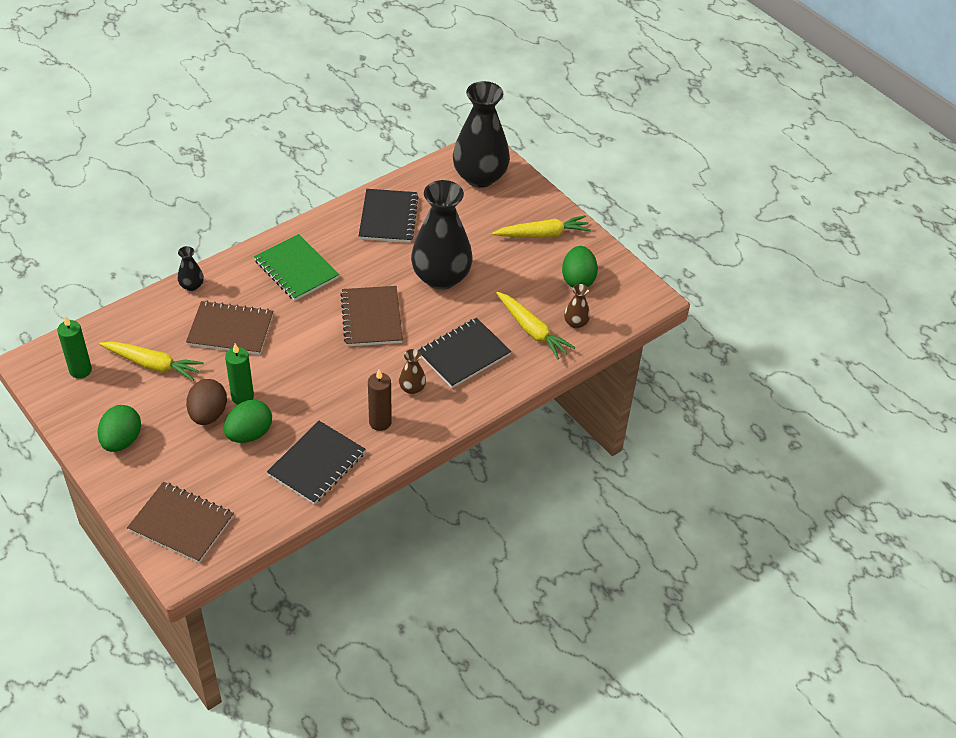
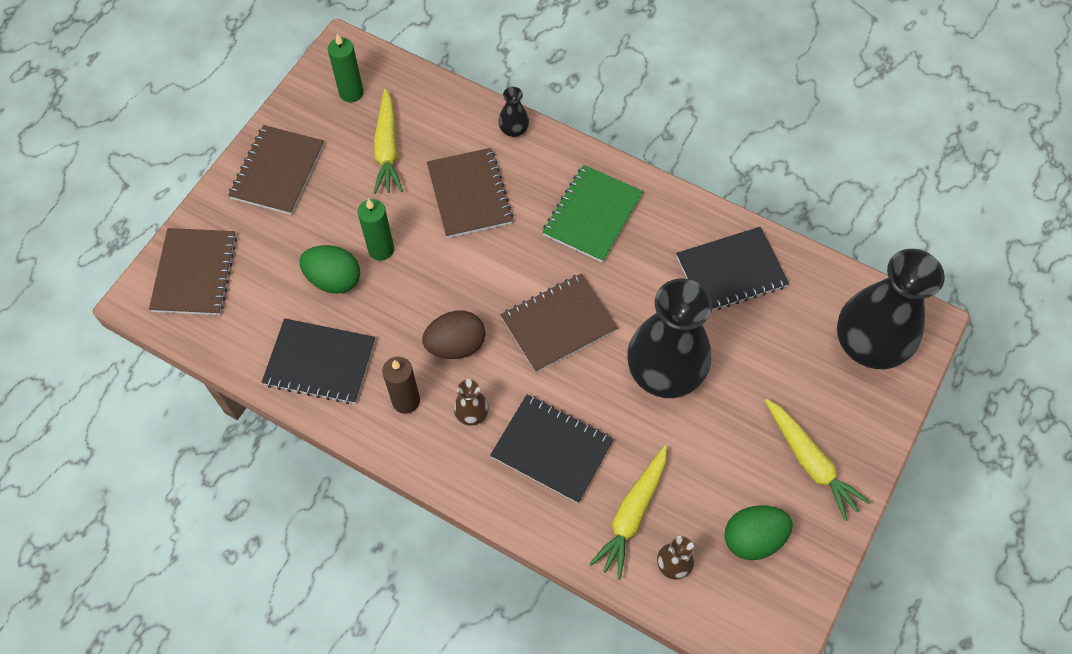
camera: 70 degrees right, 15 degrees up
(122, 440) = (277, 171): green egg -> brown notebook
(208, 414) = (344, 229): brown egg -> brown egg (456, 345)

